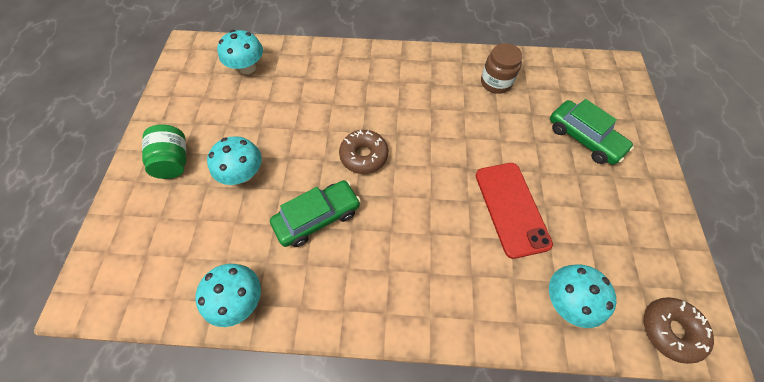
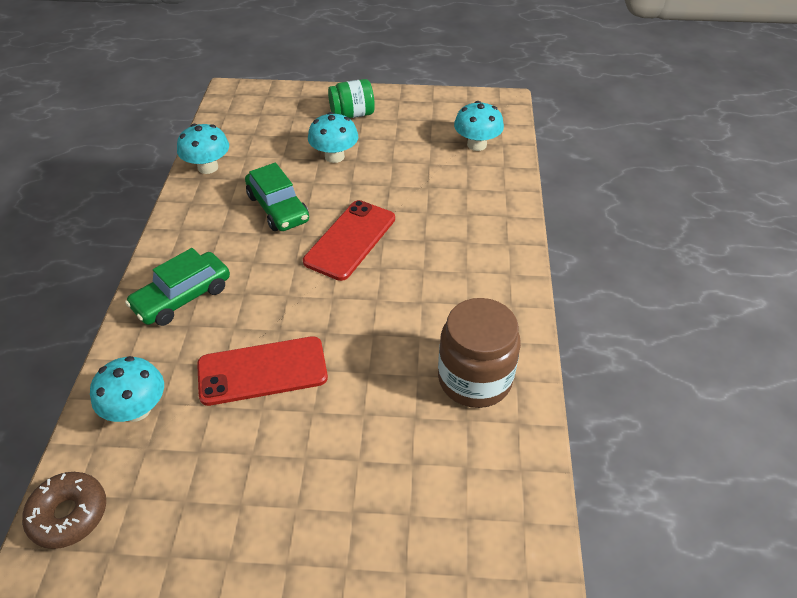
camera: 90 degrees right, 15 degrees down
(364, 156) = (350, 240): brown donut -> red phone
(496, 82) = (474, 379): brown jar -> brown jar, size x1.51
(584, 138) = (367, 480): green car -> green car (182, 297)

